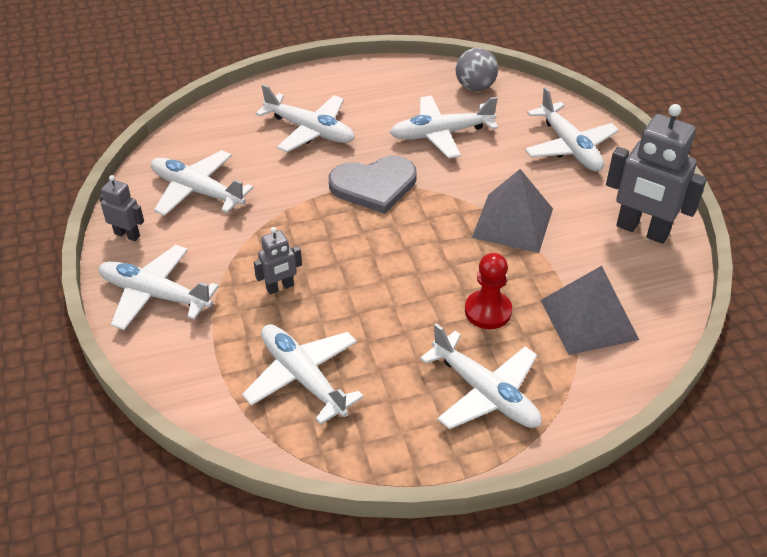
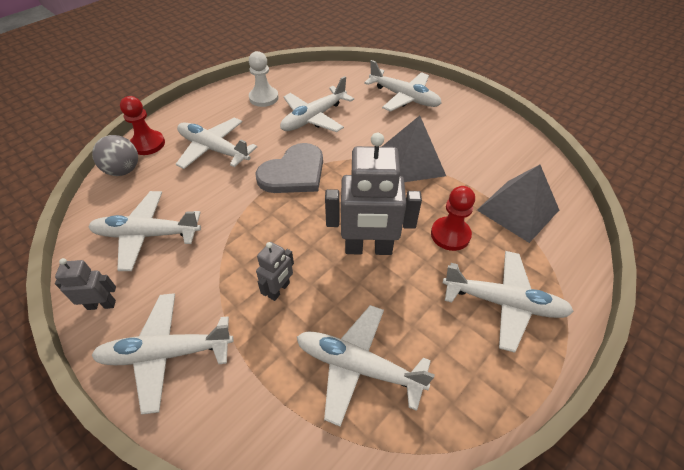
camera: 30 degrees left, 5 degrees up
(250, 102) = (148, 144): none -> red pawn
(310, 131) = (213, 149): white plane -> white plane turned 150 degrees counterclockwise
(402, 91) = (264, 98): none -> white pawn
(475, 87) = (312, 79): grey ball -> grey ball (123, 170)
(642, 230) = (493, 135): grey robot -> grey robot (368, 249)

